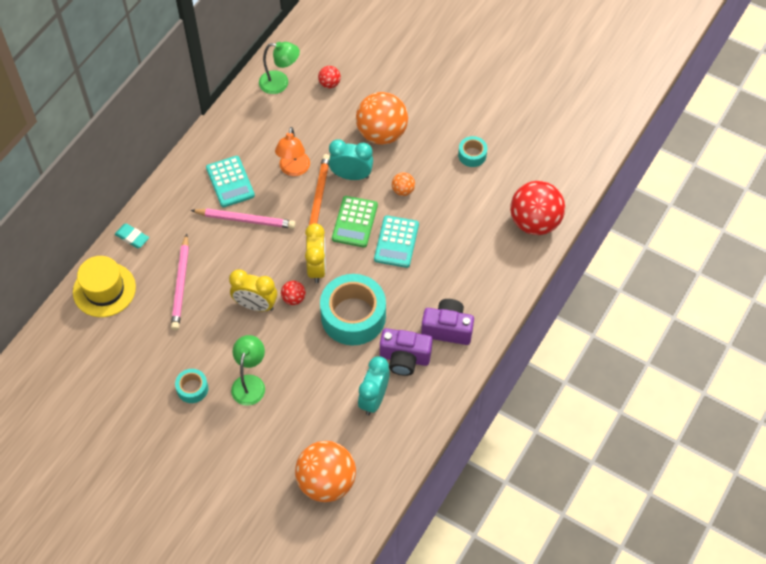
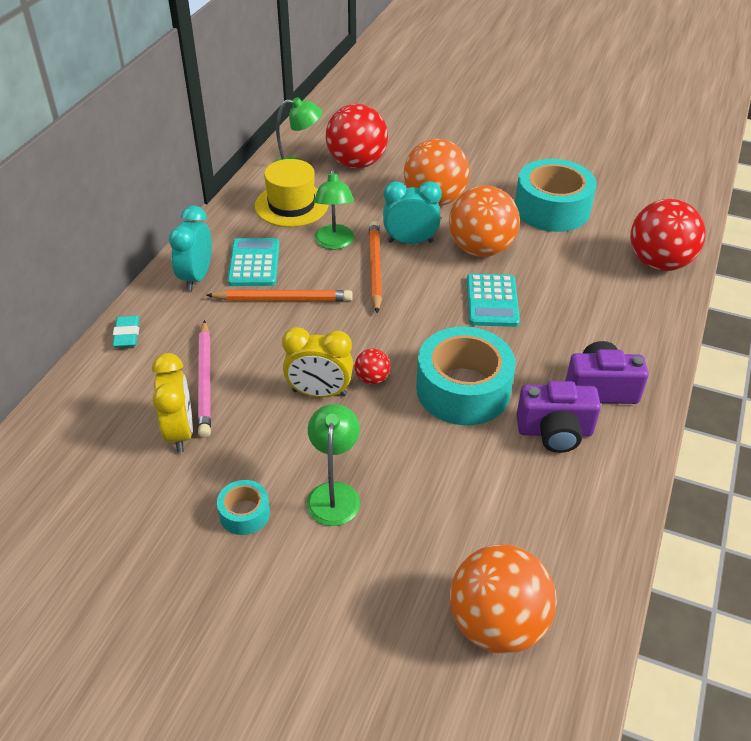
camera: 10 degrees left, 15 degrees down
(104, 289) = (91, 400): yellow hat -> yellow hat (291, 205)
(132, 237) = (127, 335): turquoise eraser -> turquoise eraser turned 60 degrees clockwise
(230, 182) = (254, 263): turquoise calculator -> turquoise calculator turned 150 degrees counterclockwise
(245, 220) = (283, 299): pink pencil -> orange pencil
(293, 169) = (334, 243): orange lamp -> green lamp
(317, 268) = (395, 340): yellow clock -> yellow clock (180, 432)
(329, 84) = (357, 163): red ball -> red ball, size x2.25
(354, 222) = (430, 286): green calculator -> none
(373, 399) = (529, 490): turquoise clock -> turquoise clock (196, 277)
(403, 190) = (480, 249): orange ball -> orange ball, size x2.25
(472, 155) = (552, 209): turquoise tape -> turquoise tape, size x2.13

